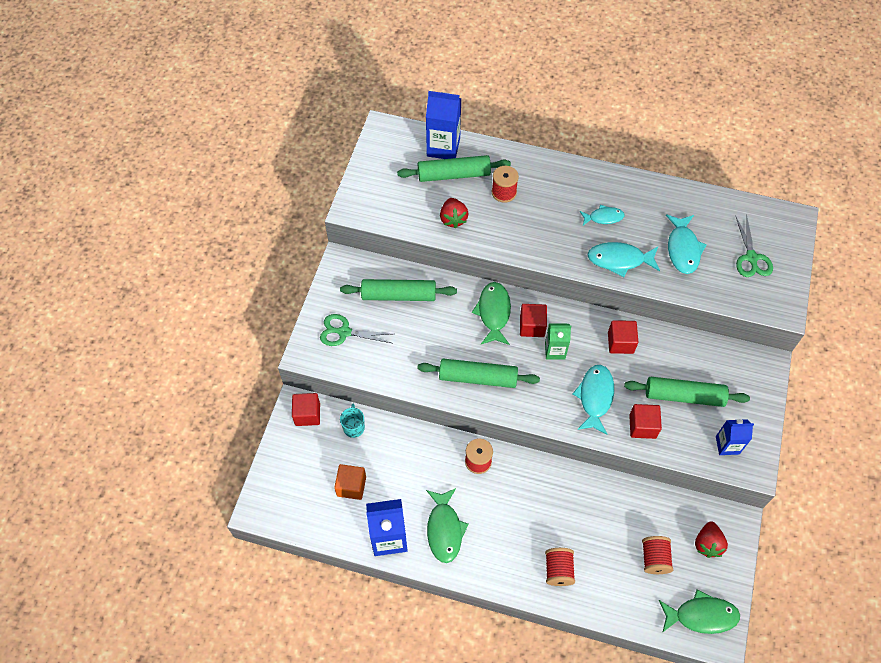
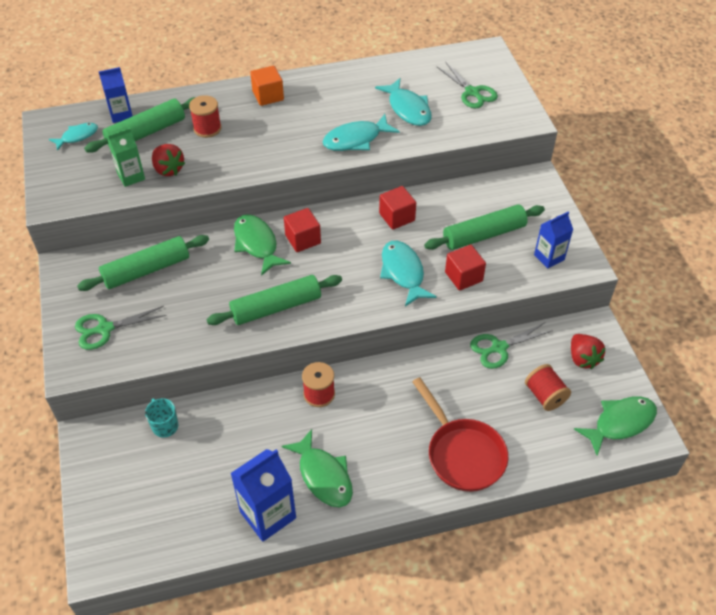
camera: 30 degrees left, 10 degrees down
(307, 414) = (103, 438): red cube -> none
(351, 486) = (195, 485): orange cube -> orange cube (268, 96)
(443, 147) = (121, 114): blue carton -> blue carton, size x0.62
(555, 350) = (339, 250): green carton -> green carton (131, 176)
(558, 570) = (462, 453): red spool -> red pan
(603, 217) = (318, 112): turquoise fish -> turquoise fish (77, 136)
(643, 497) = (499, 347): none -> green scissors

